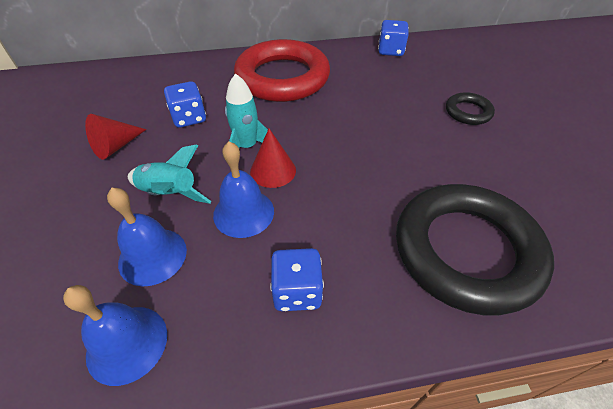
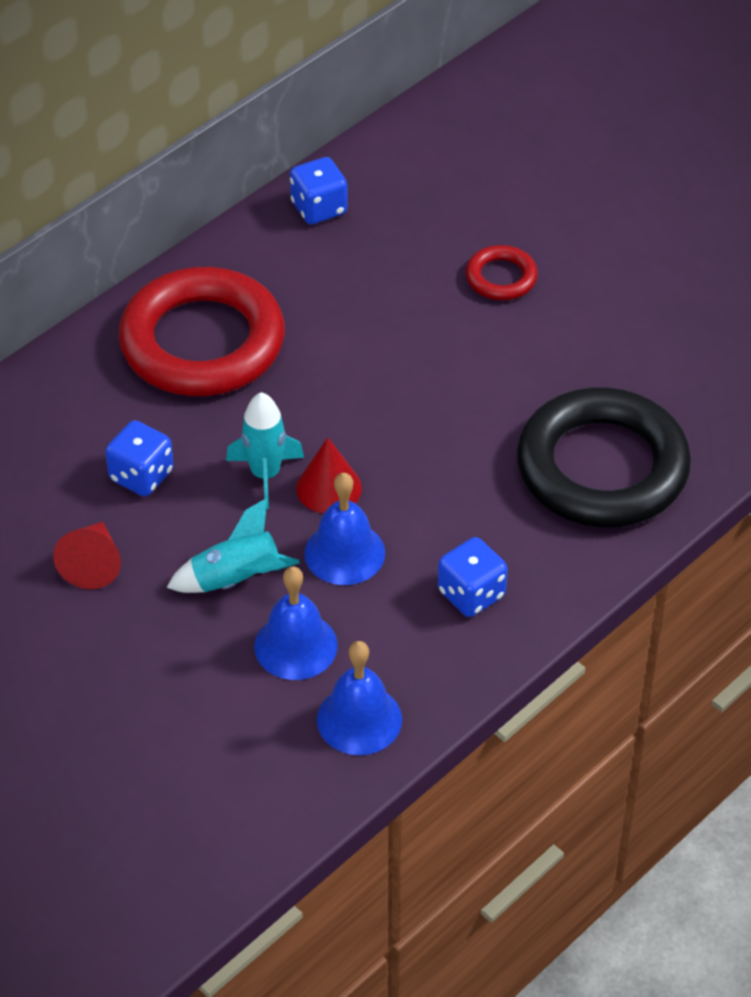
camera: 35 degrees left, 0 degrees up
(468, 112) = (501, 277): black ring -> red ring

